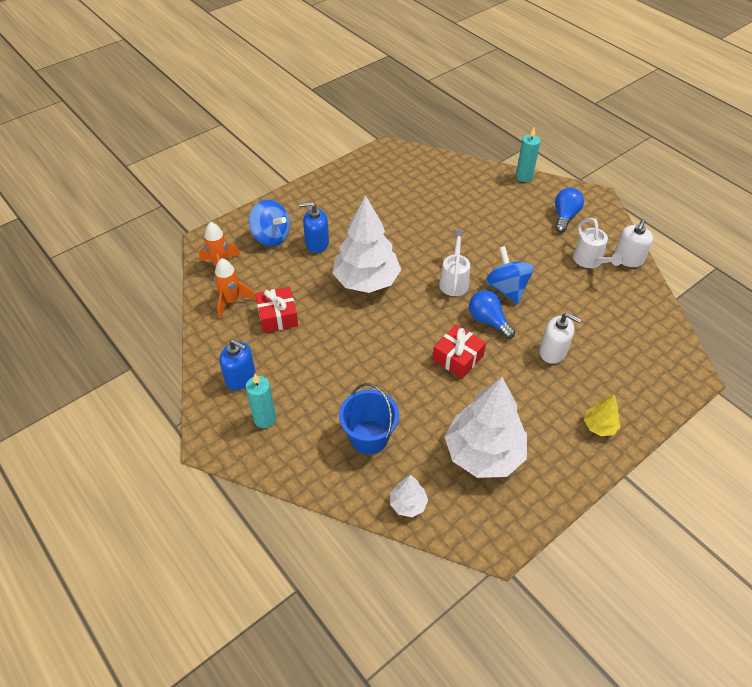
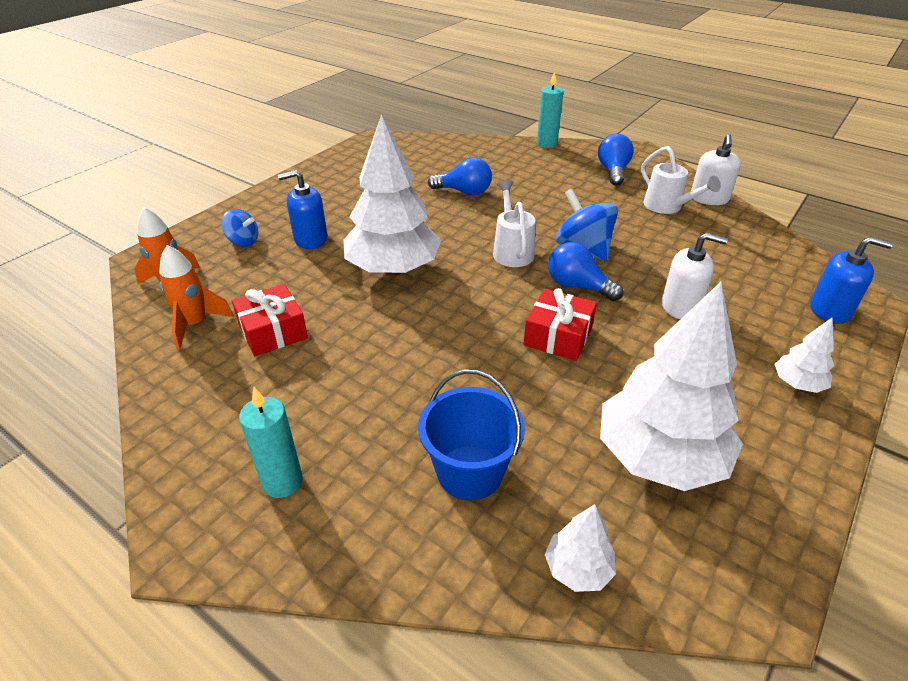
camera: 15 degrees left, 10 degrees down
(240, 377) = (227, 426): blue soap dispenser -> blue soap dispenser (829, 310)
(271, 237) = (243, 241): blue spinning top -> blue spinning top, size x0.60
(439, 217) = (464, 192): none -> blue light bulb
(599, 426) = (797, 384): yellow tree -> white tree

